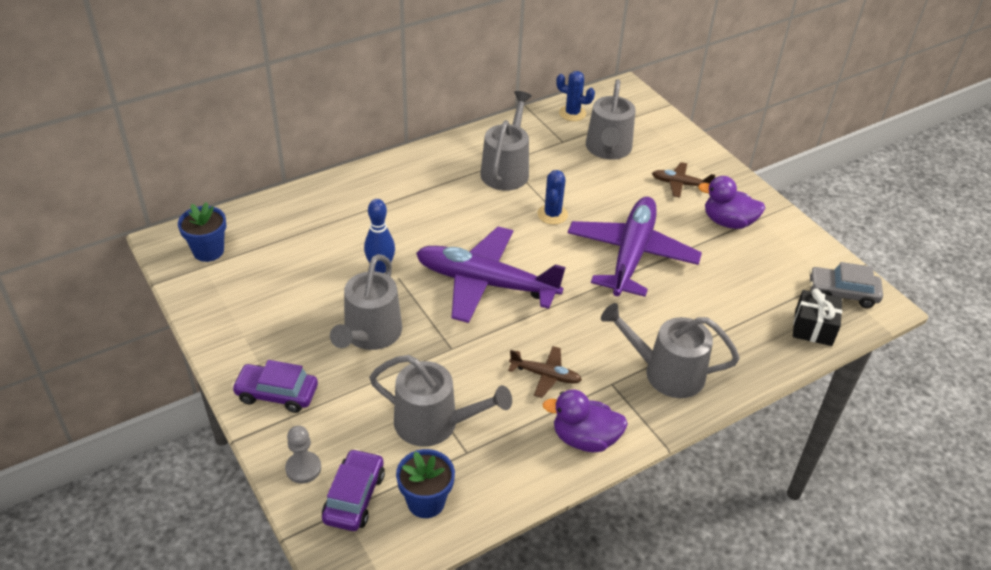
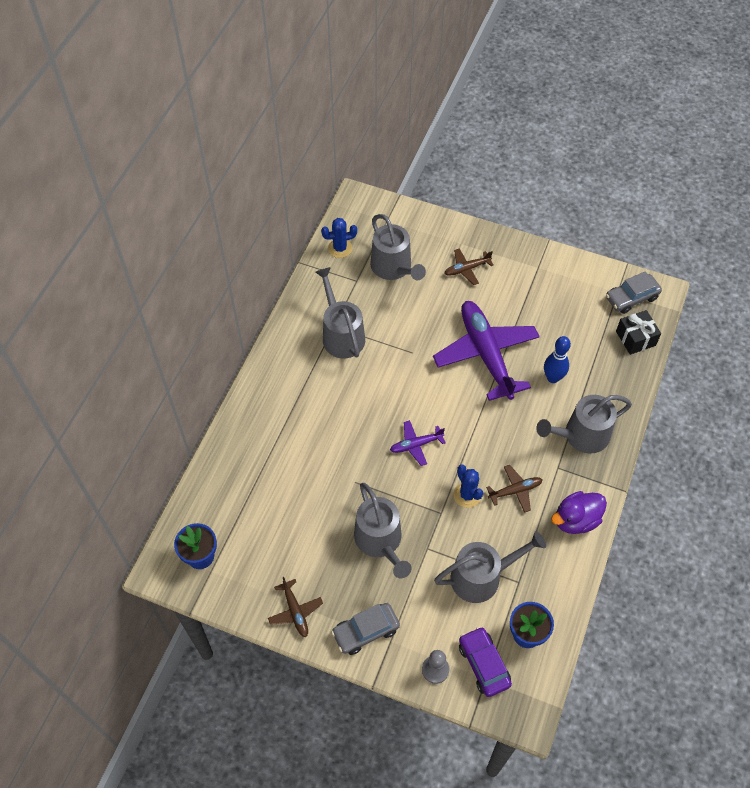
camera: 35 degrees left, 15 degrees up
(235, 338) = (295, 611): none -> brown plane
(277, 394) = (366, 631): purple car -> grey car
(380, 268) = (336, 482): blue bowling pin -> blue bowling pin (553, 378)
(486, 283) = (416, 445): purple plane -> purple plane, size x0.45
(552, 214) = (407, 354): blue cactus -> blue cactus (467, 495)
(728, 222) = (522, 283): purple duck -> none

